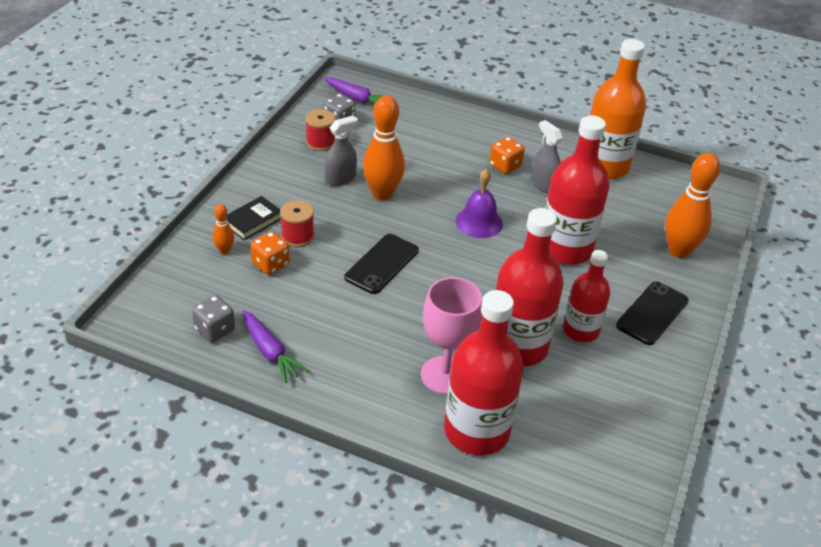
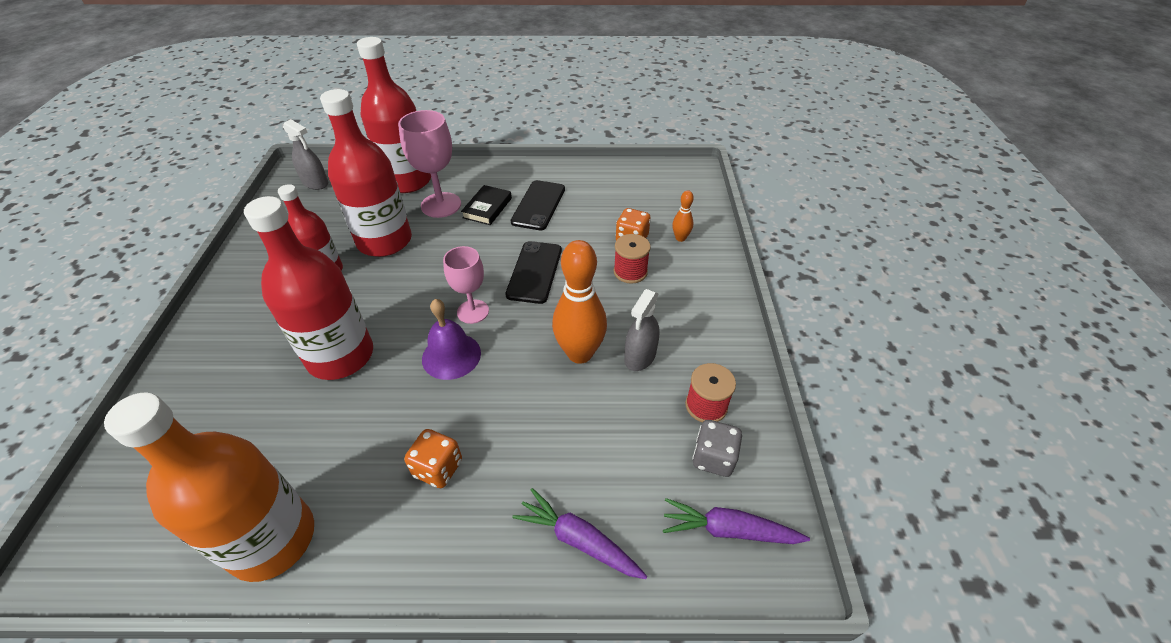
camera: 160 degrees right, 5 degrees up
(215, 330) = (629, 183): grey dice -> none
(253, 221) = (683, 272): black book -> black book (487, 208)
(270, 352) = (579, 182): purple carrot -> purple carrot (578, 540)
(451, 248) = (473, 311): none -> pink goblet
(543, 185) = (374, 453): grey spray bottle -> grey spray bottle (315, 183)
(652, 313) = (246, 311): black phone -> black phone (538, 205)
(679, 251) = (187, 405): orange bowling pin -> none

